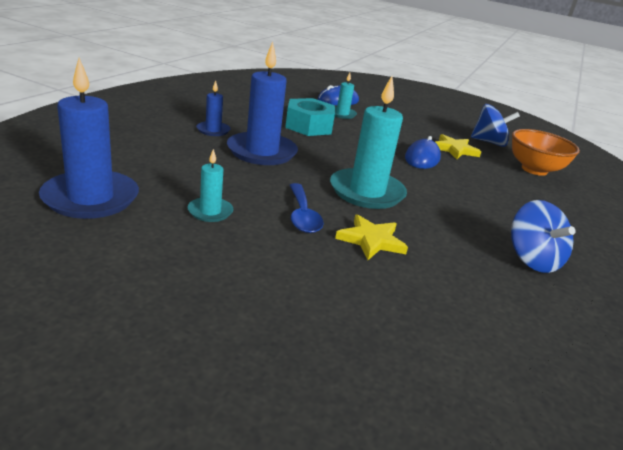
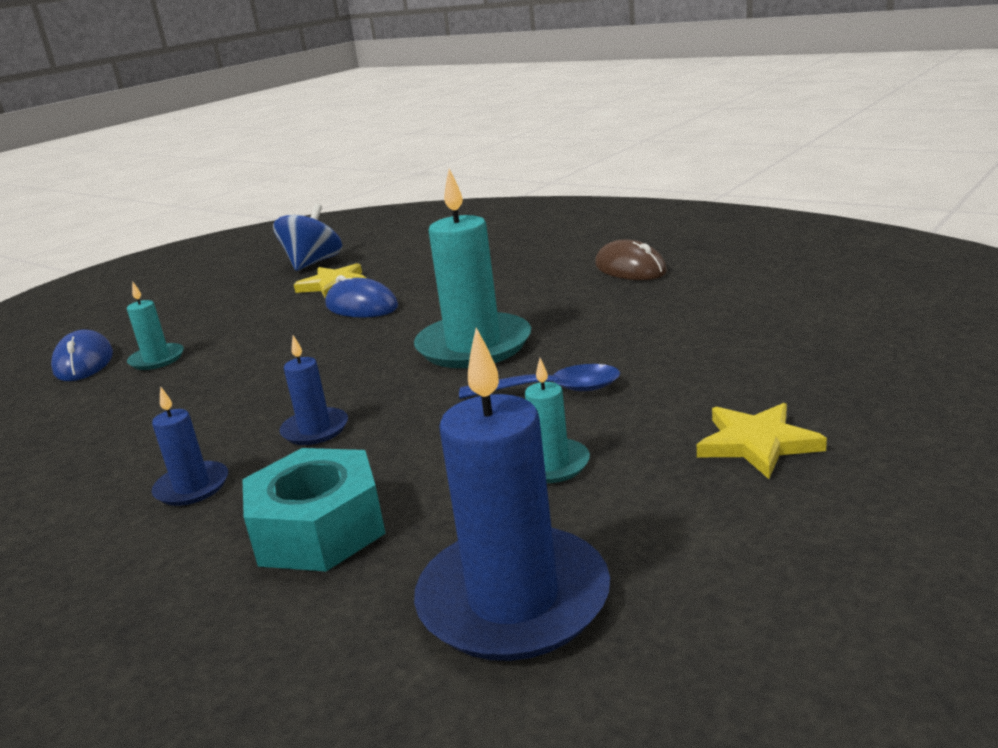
camera: 70 degrees left, 5 degrees down
(262, 152) = (315, 429): blue candle -> blue candle, size x0.50
(308, 126) = (204, 389): turquoise nut -> turquoise nut (319, 529)
(371, 240) = (611, 346): yellow star -> yellow star (757, 443)
(532, 259) = (630, 269): blue spinning top -> brown mouse
(534, 169) = (405, 247): orange bowl -> none

